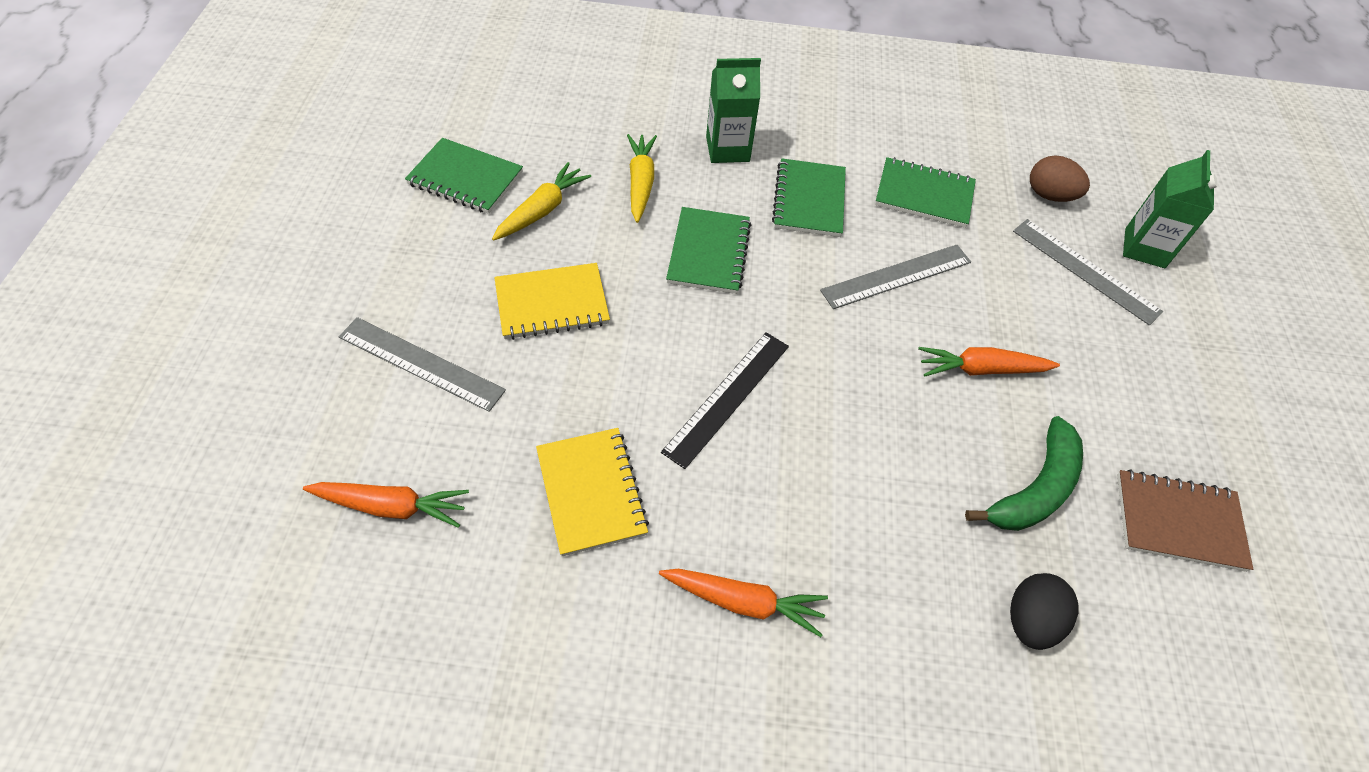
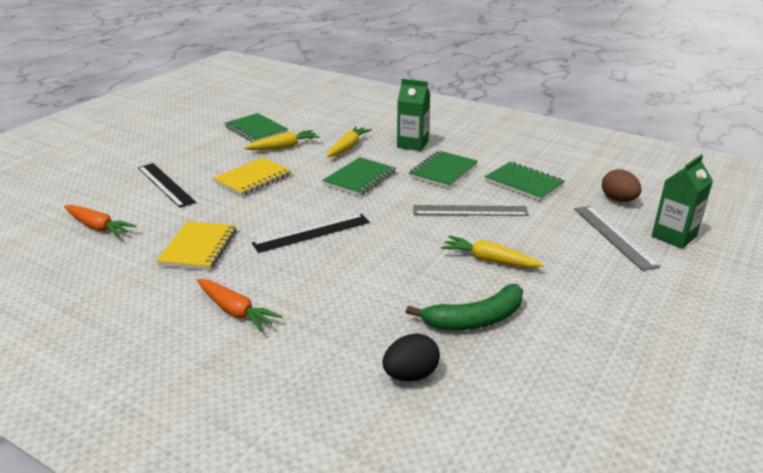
camera: 30 degrees right, 25 degrees down
(421, 363) = (165, 184): grey ruler -> black ruler
(552, 303) = (253, 179): yellow notebook -> yellow notebook turned 60 degrees counterclockwise
(981, 369) = (489, 260): orange carrot -> yellow carrot
(1178, 522) = (574, 365): brown notebook -> none

